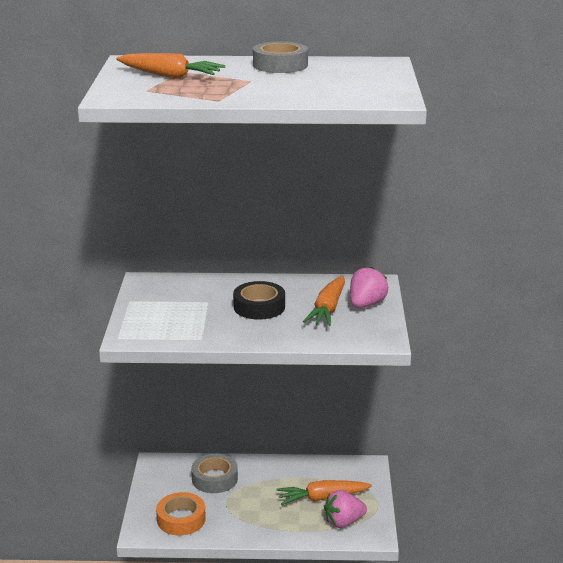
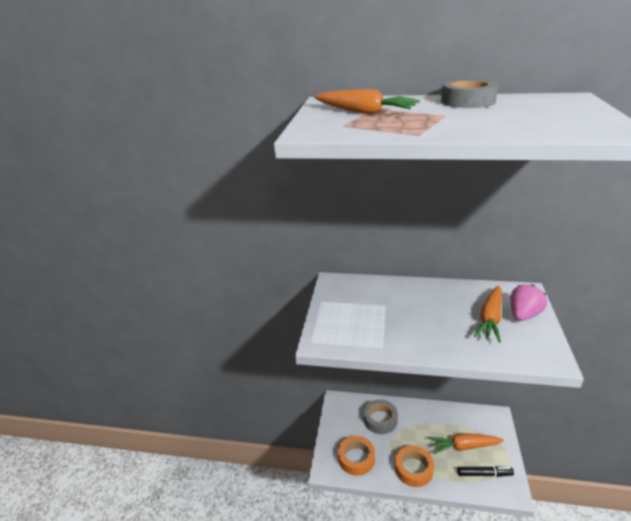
camera: 10 degrees right, 5 degrees up
(255, 524) = (413, 469): none -> orange tape
(259, 307) = (429, 313): black tape -> none
(343, 522) = (484, 474): pink strawberry -> black marker

